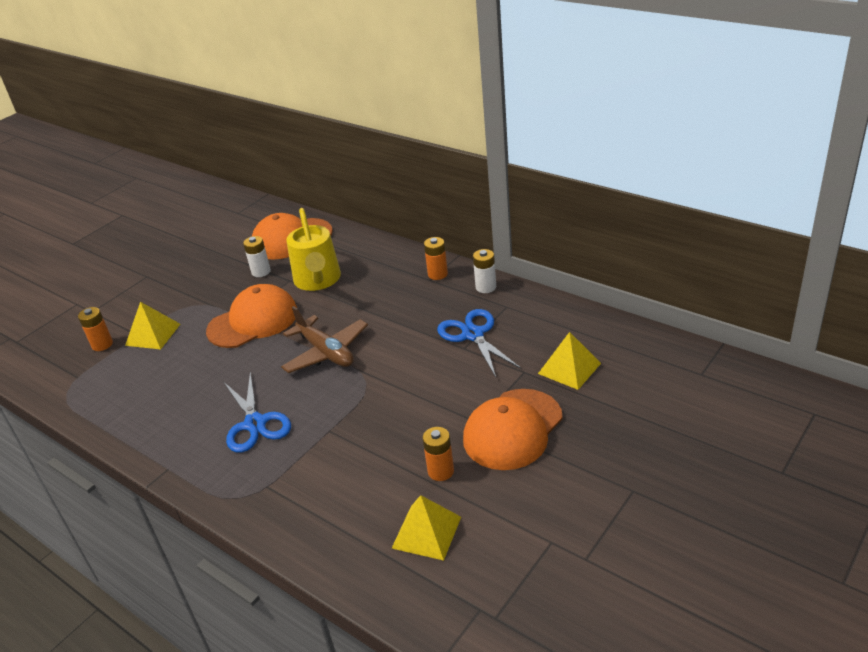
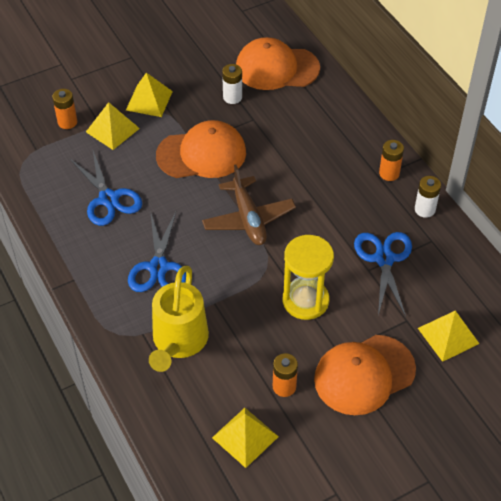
camera: 20 degrees right, 15 degrees up
(174, 388) = (108, 199): none -> blue scissors
(180, 301) = (149, 100): none -> yellow pyramid
(318, 280) = (278, 131): yellow watering can -> yellow watering can (178, 341)
(419, 393) = (305, 300): none -> yellow hourglass

